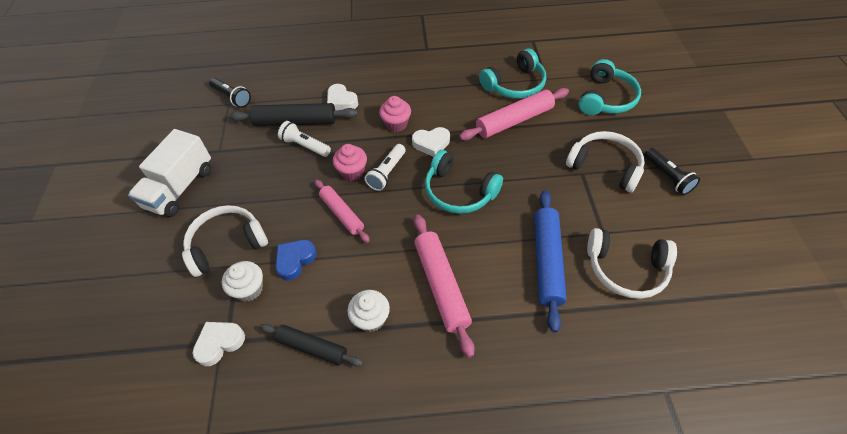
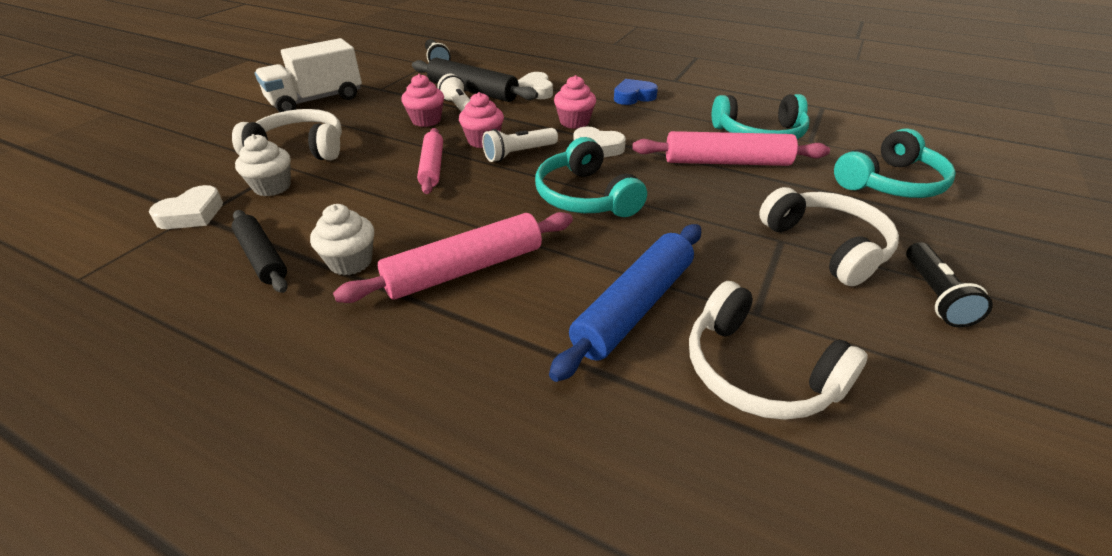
camera: 30 degrees right, 15 degrees down
(219, 343) = (192, 214): white heart -> white heart turned 135 degrees clockwise
(292, 170) = (426, 120): none -> pink cupcake
(295, 260) = (341, 183): blue heart -> blue heart (633, 97)
(441, 286) = (464, 269): pink rolling pin -> pink rolling pin turned 45 degrees clockwise

